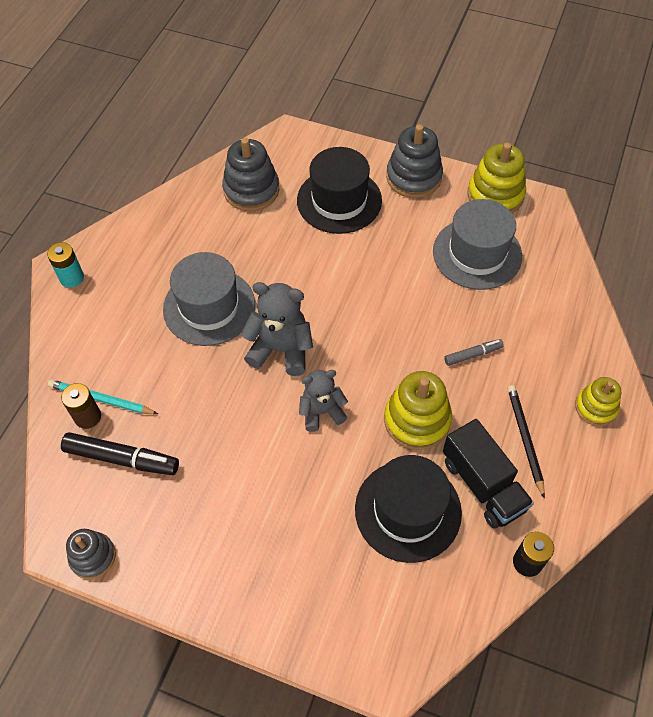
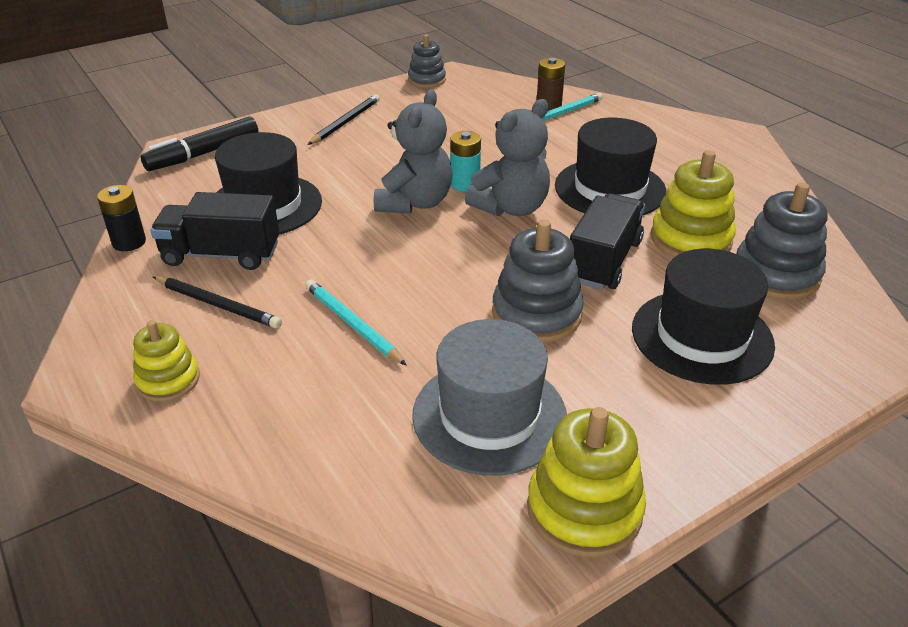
camera: 125 degrees right, 20 degrees down
(72, 278) = (719, 135): turquoise battery -> turquoise battery (465, 184)
(122, 459) = (491, 108): black marker -> black marker (203, 154)
(209, 307) = (610, 189): grey hat -> black hat
(234, 562) = (345, 122): none -> black pencil
(304, 270) = (604, 261): none -> black truck
(321, 412) = (415, 203): grey teddy bear -> grey teddy bear, size x1.50
(413, 177) = (697, 433): grey stacking toy -> grey stacking toy (536, 314)
(417, 420) = (334, 249): yellow stacking toy -> yellow stacking toy (690, 239)
(473, 355) = (352, 324): grey marker -> turquoise pencil

